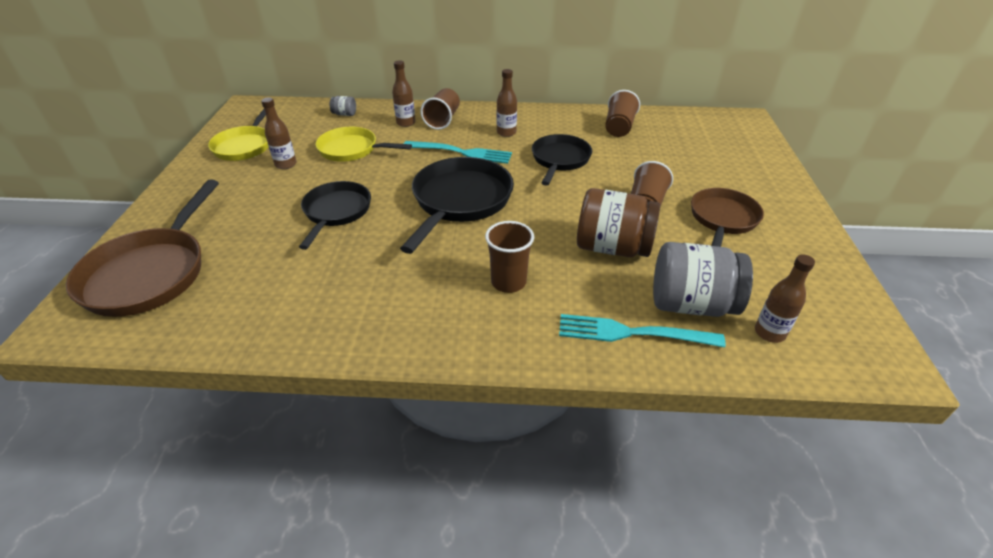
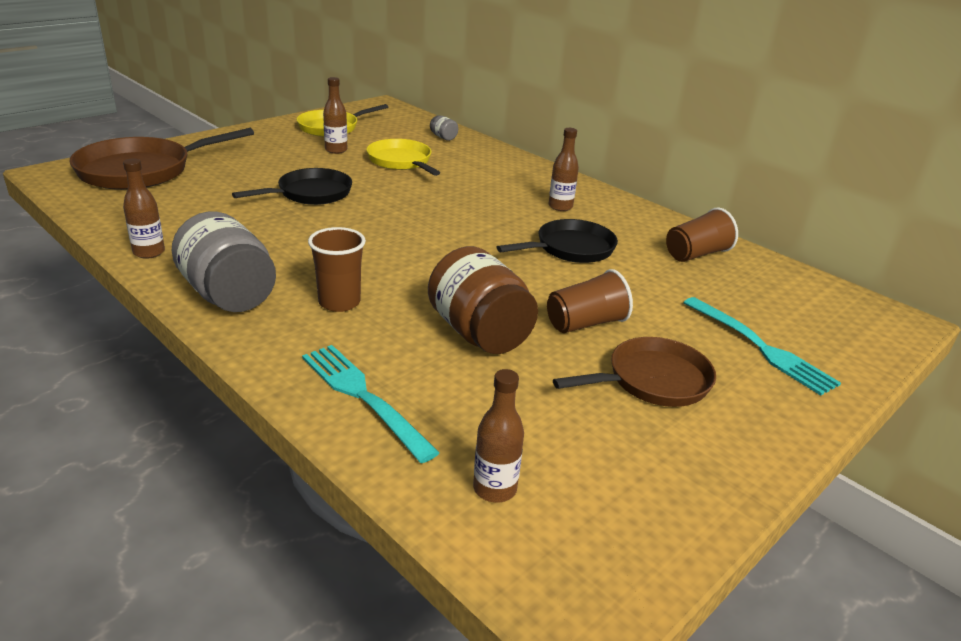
camera: 40 degrees right, 10 degrees down
(406, 123) = (481, 162): brown bottle -> brown bottle (149, 252)
(443, 120) = (519, 173): brown cup -> none
(460, 201) = (415, 232): black pan -> none
(462, 152) = (487, 202): turquoise fork -> turquoise fork (761, 347)
(691, 304) = (463, 415): grey jar -> grey jar (229, 295)

